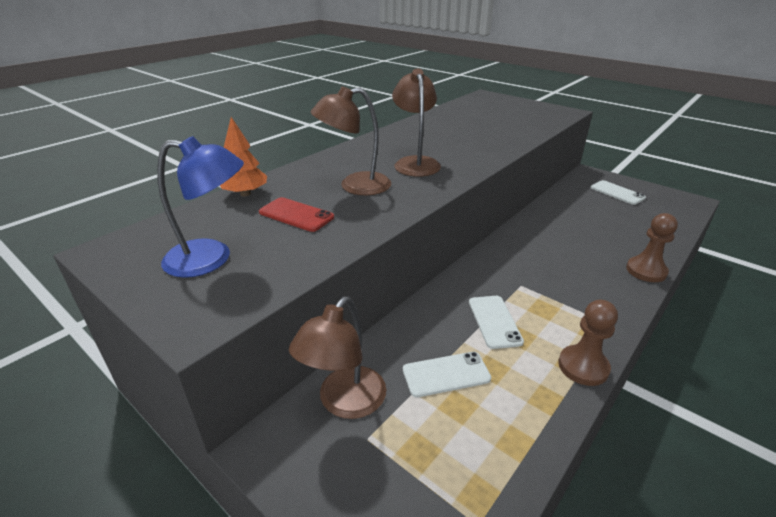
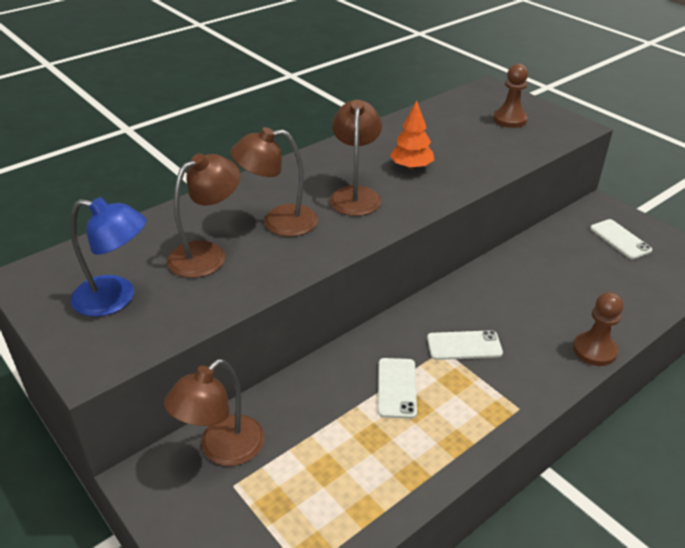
camera: 10 degrees right, 5 degrees up
(245, 194) = (164, 220): orange tree -> orange tree (411, 167)
(296, 215) = (207, 254): red phone -> brown lamp
(446, 374) = (326, 436): white phone -> white phone (464, 345)
(583, 367) = (465, 449): brown pawn -> brown pawn (510, 119)

